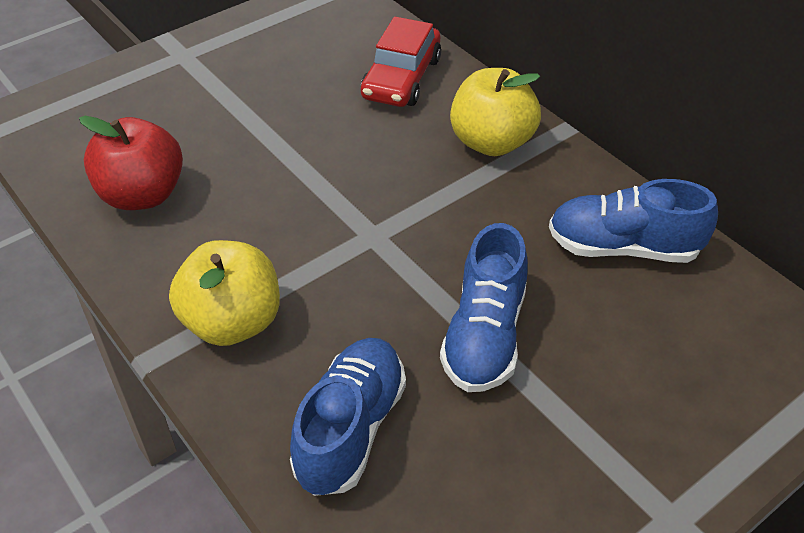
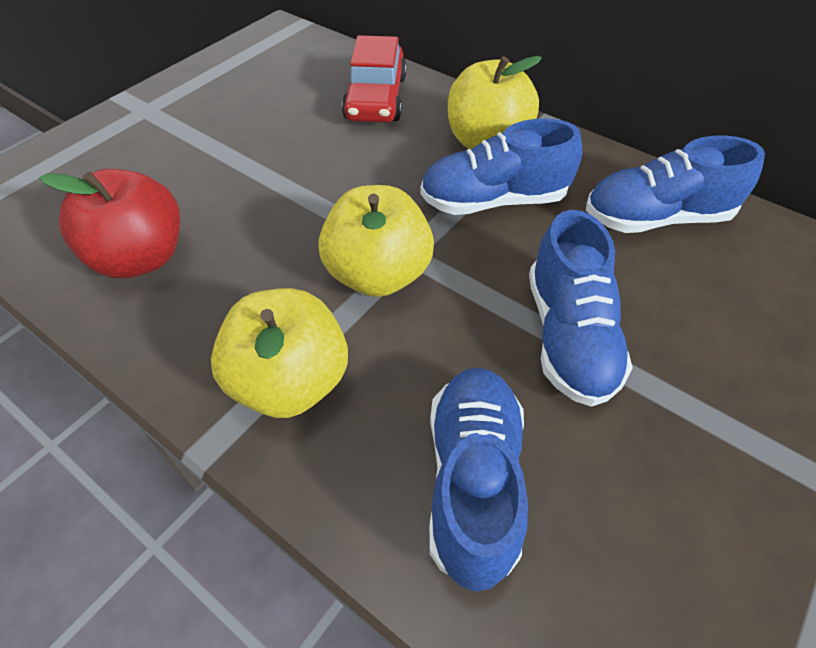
camera: 15 degrees left, 5 degrees up
(338, 249) = (378, 274): none -> yellow apple
(472, 201) = (493, 201): none -> blue shoe

